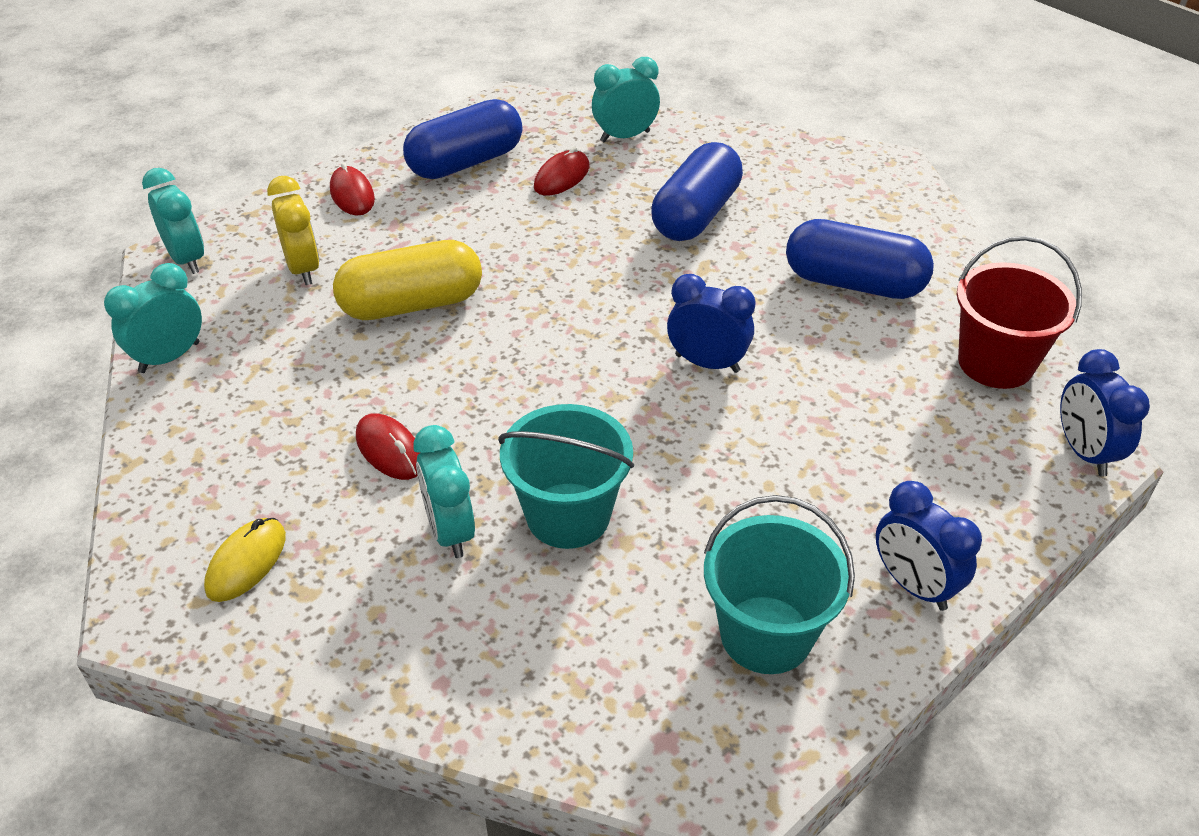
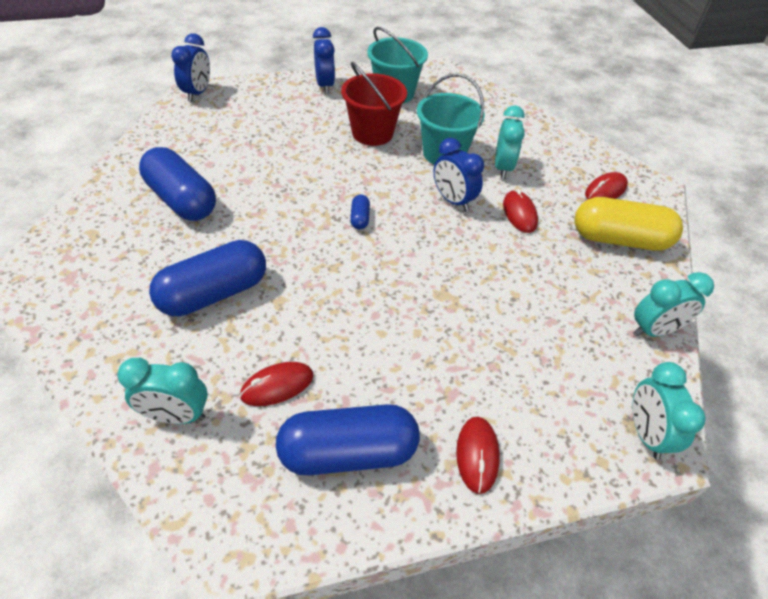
camera: 155 degrees left, 5 degrees up
(246, 562) = (605, 190): yellow mouse -> red mouse
(303, 269) = (543, 375): yellow clock -> none
(411, 304) = (470, 303): yellow capsule -> yellow capsule (619, 239)
(615, 349) = (360, 218): none -> blue capsule
(707, 363) = (316, 190): blue clock -> blue clock (453, 201)
(995, 363) = (175, 134): red bucket -> red bucket (372, 133)

